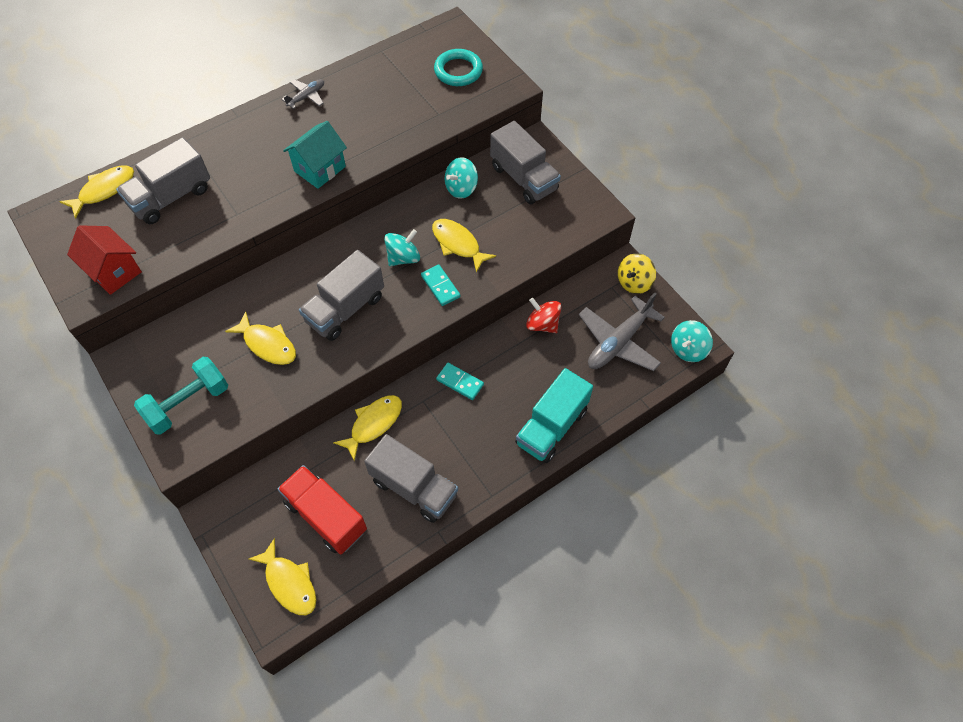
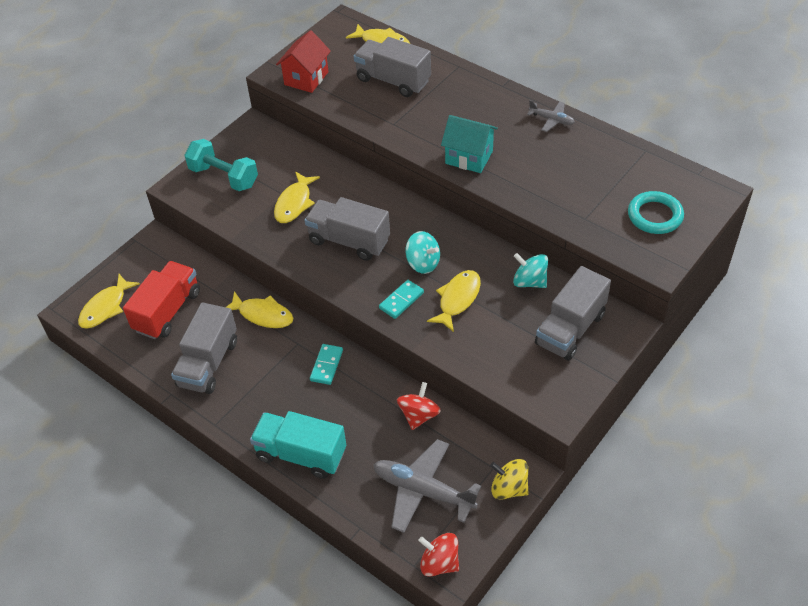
camera: 75 degrees right, 10 degrees down
(688, 349) = (439, 563): turquoise spinning top -> red spinning top

